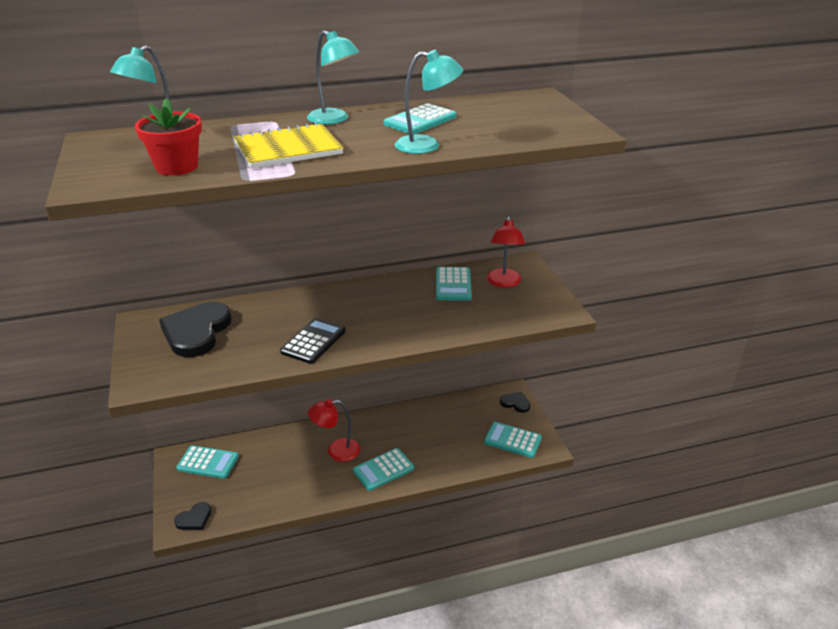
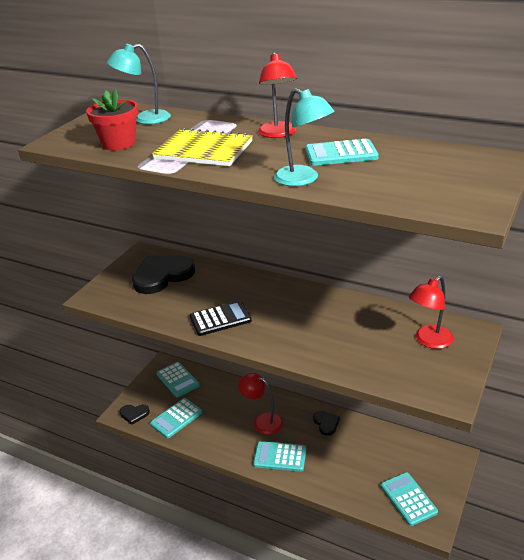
camera: 45 degrees right, 0 degrees up
(334, 119) = (278, 134): turquoise lamp -> red lamp
(453, 284) = (381, 322): turquoise calculator -> turquoise calculator (176, 418)
(515, 403) = (447, 468): black heart -> black heart (326, 423)

